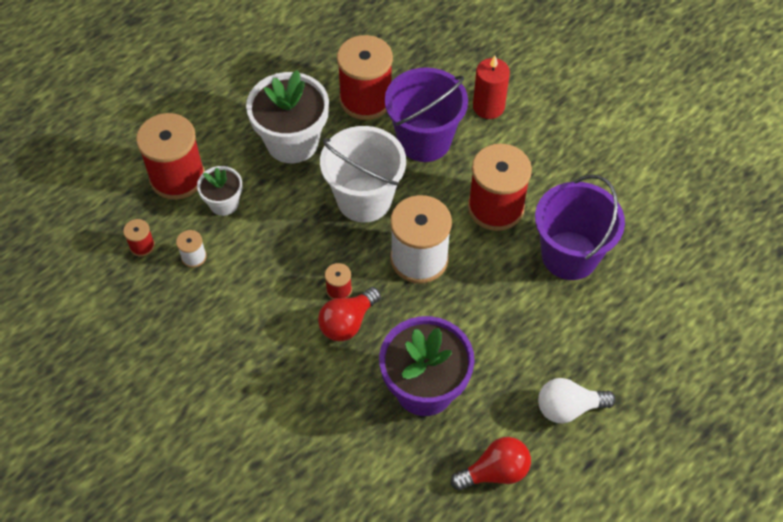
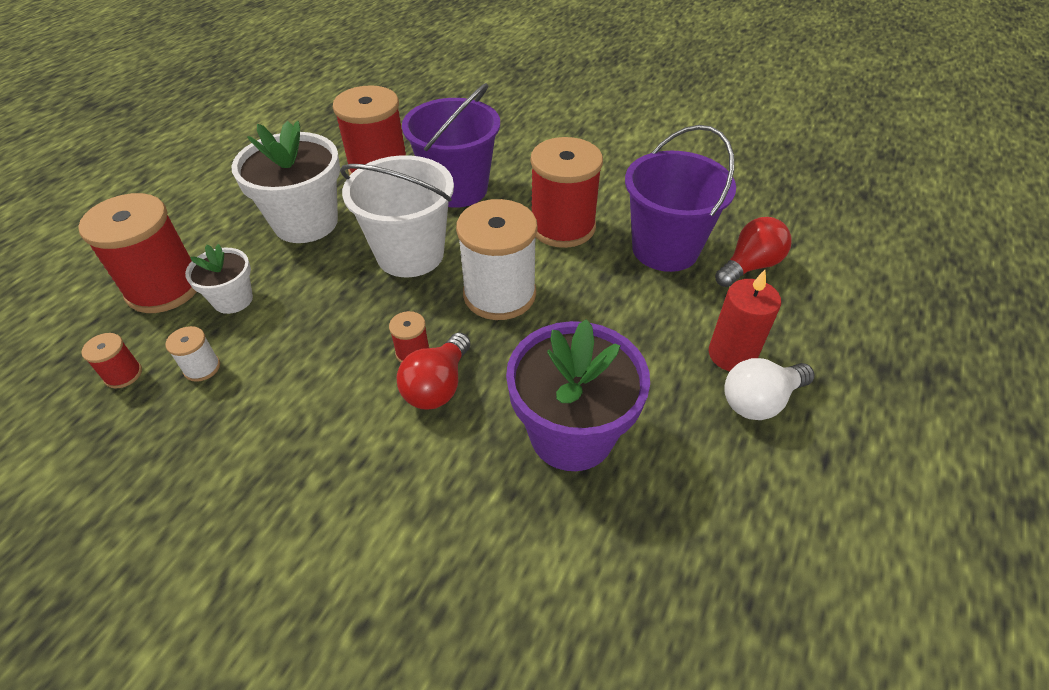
camera: 20 degrees left, 10 degrees down
(488, 107) = (512, 149): red candle -> red candle (732, 354)
(495, 472) = (717, 511): red light bulb -> red light bulb (749, 266)

